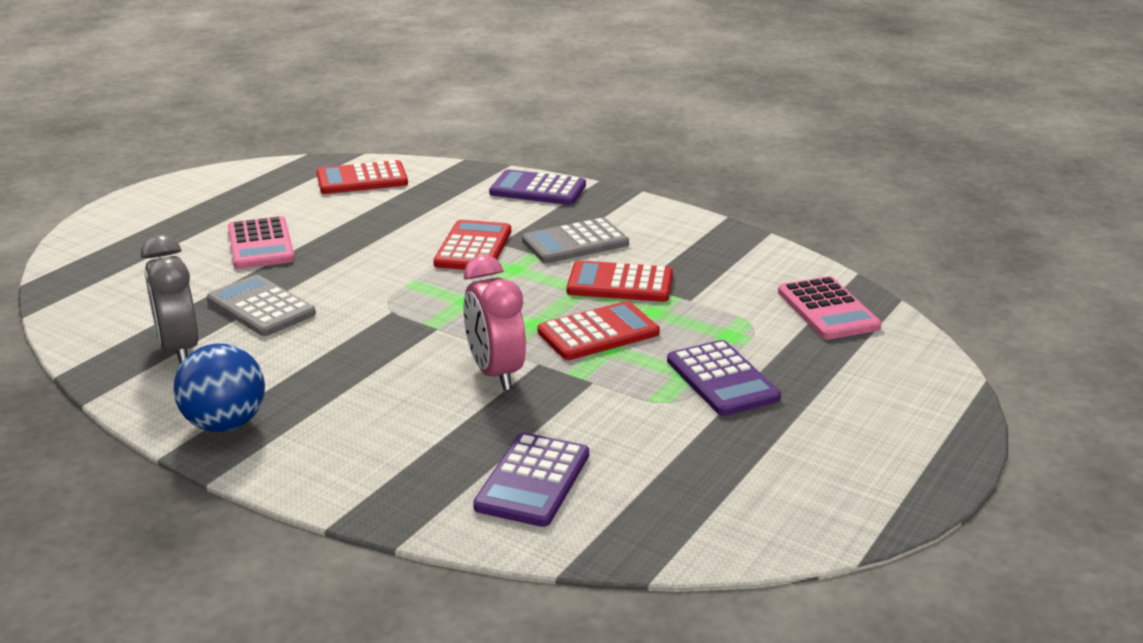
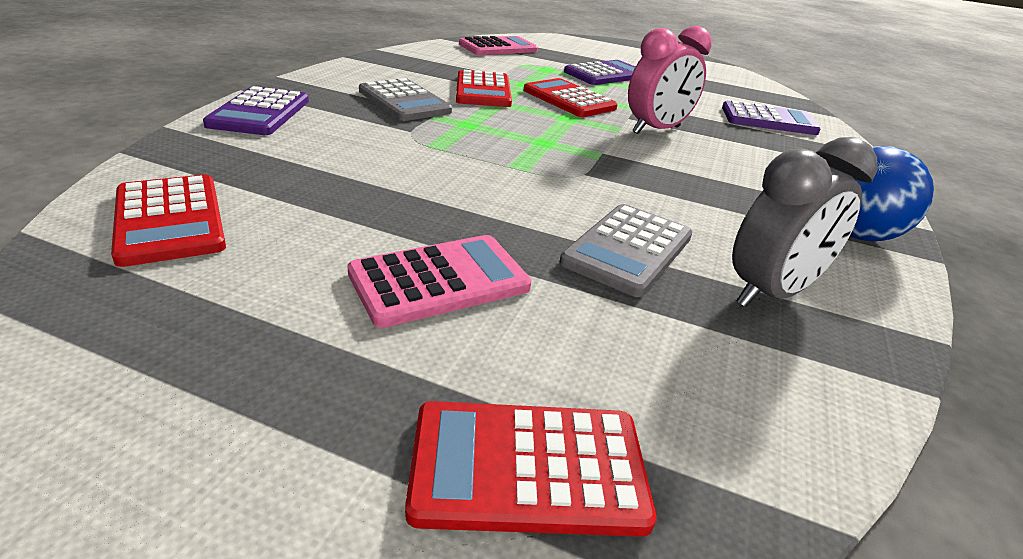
camera: 105 degrees left, 5 degrees up
(473, 248) = (423, 140): red calculator -> red calculator (528, 468)

